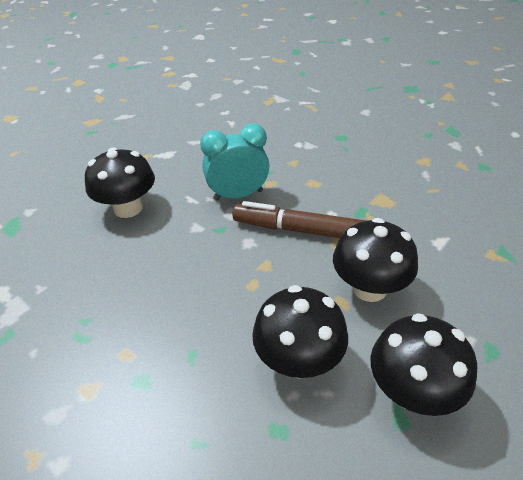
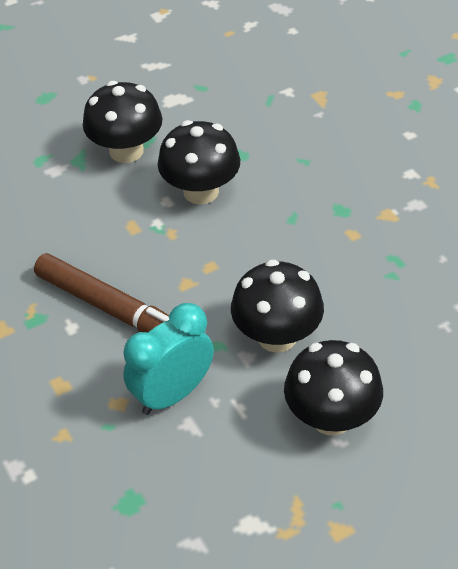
camera: 160 degrees left, 5 degrees up
(238, 195) = (172, 394): turquoise clock -> turquoise clock turned 135 degrees clockwise
(369, 288) = (97, 231): black mushroom -> black mushroom (277, 336)

